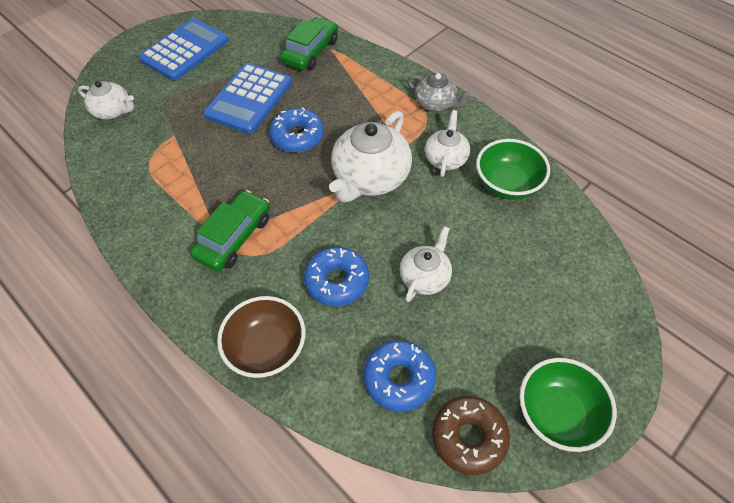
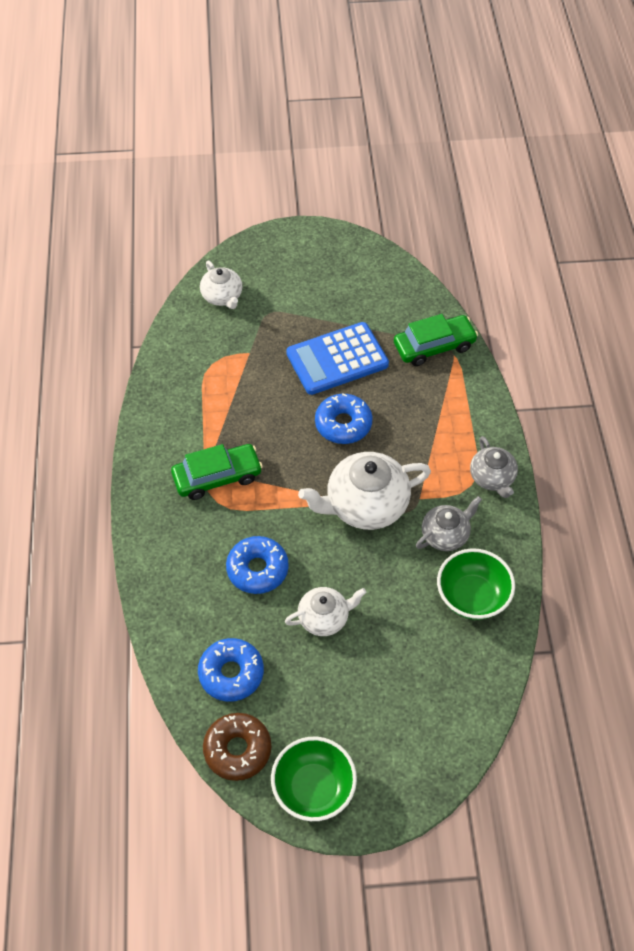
camera: 40 degrees right, 0 degrees up
(185, 50) = (328, 271): blue calculator -> none
(267, 349) = (165, 580): brown bowl -> none
(446, 158) = (445, 535): white teapot -> grey teapot

